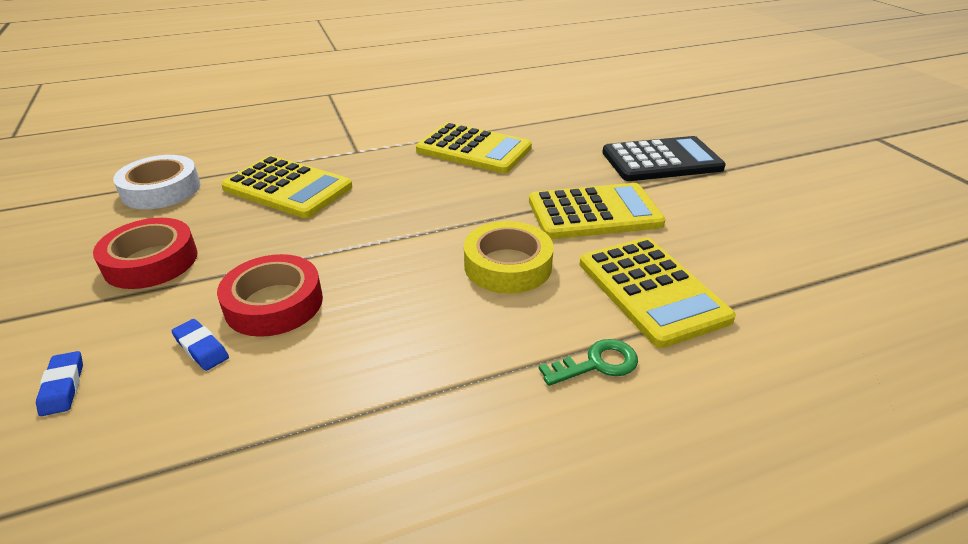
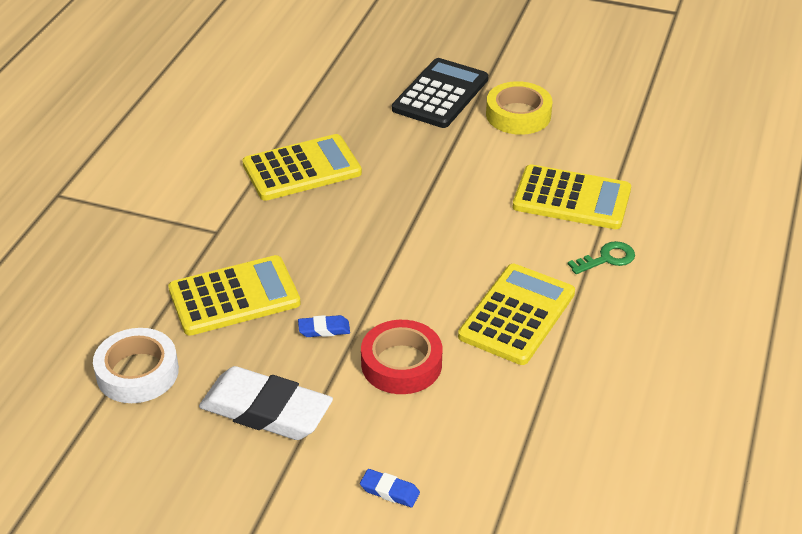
camera: 50 degrees left, 5 degrees up
(151, 261) = (266, 410): red tape -> white eraser
(201, 348) = (416, 414): blue eraser -> blue eraser (324, 329)
(508, 265) = (480, 240): yellow tape -> yellow tape (518, 115)
(594, 213) = (466, 167): yellow calculator -> yellow calculator (517, 315)
(597, 364) = (607, 258): green key -> green key turned 45 degrees clockwise

